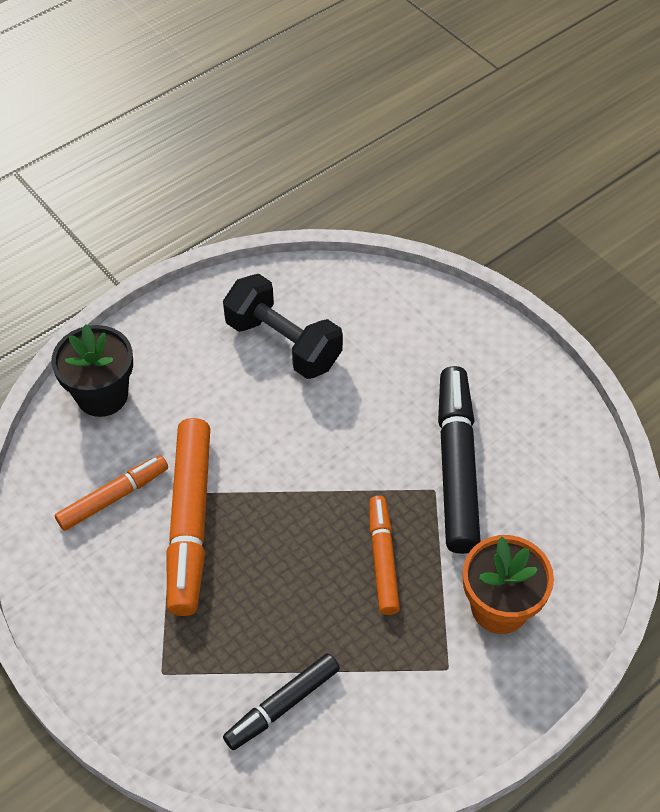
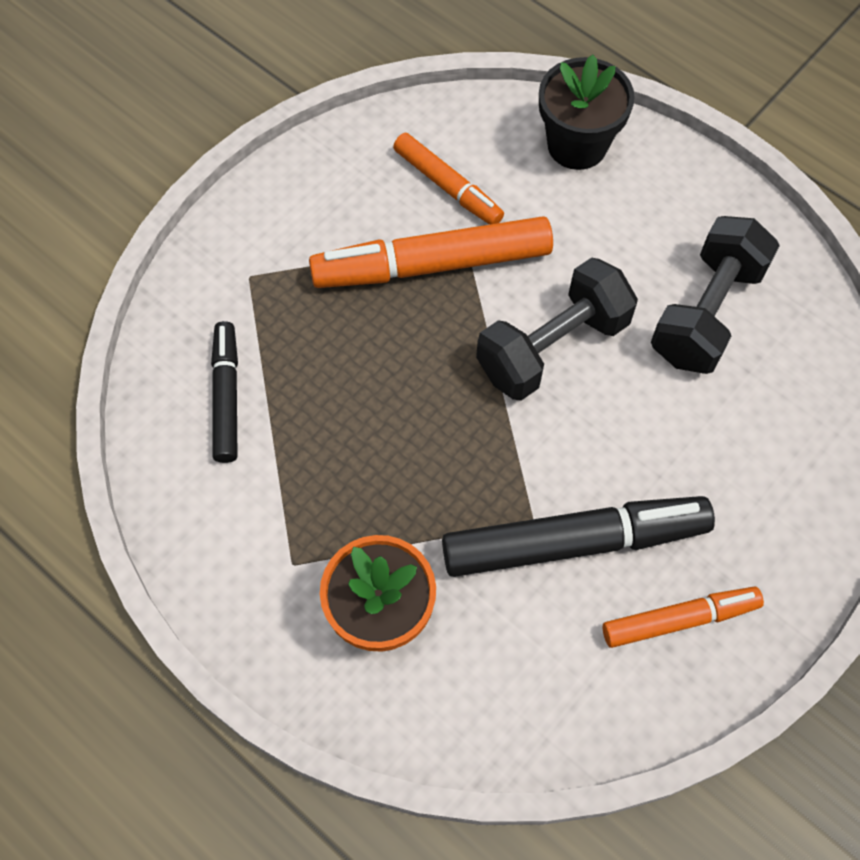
camera: 80 degrees right, 10 degrees up
(282, 705) = (227, 396): black marker -> black marker turned 45 degrees clockwise
(289, 449) = (552, 347): none -> black dumbbell
(383, 559) = (423, 473): orange marker -> orange marker (680, 620)

